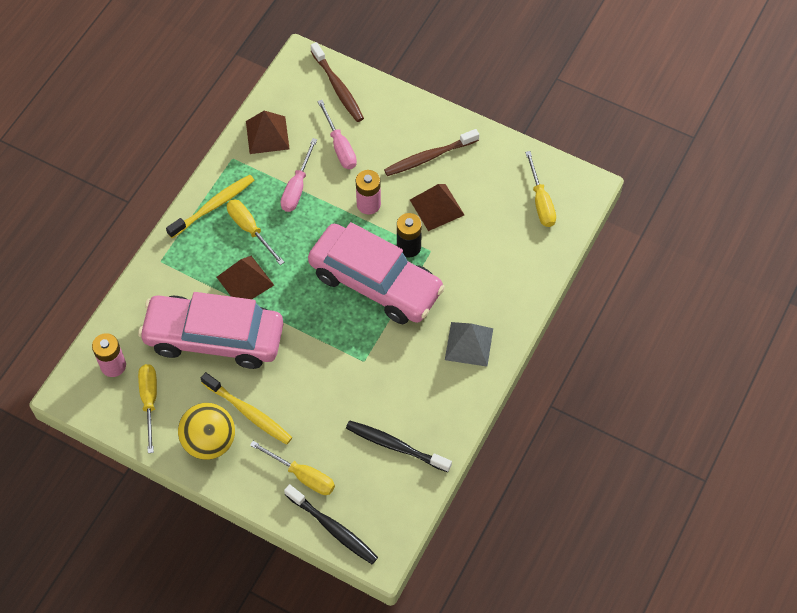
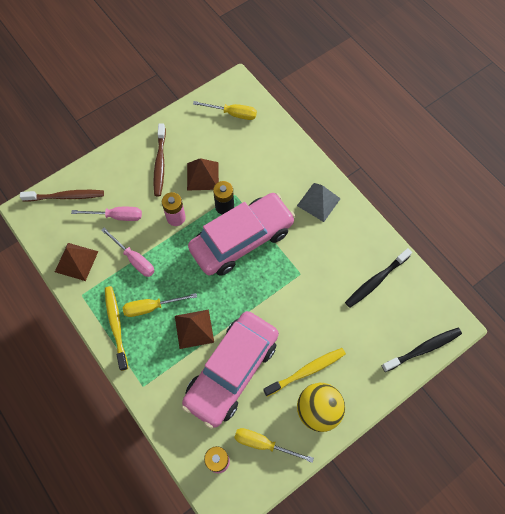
camera: 65 degrees left, 5 degrees up
(302, 476) = (374, 353): yellow screwdriver -> none

